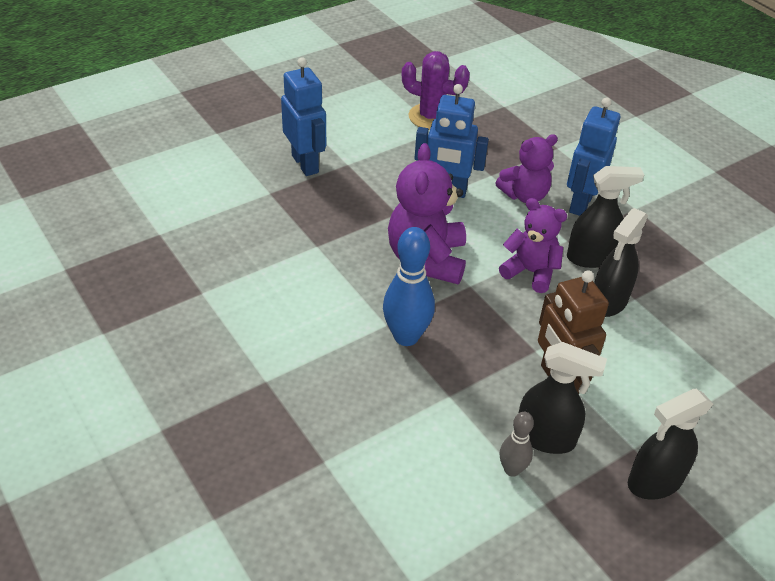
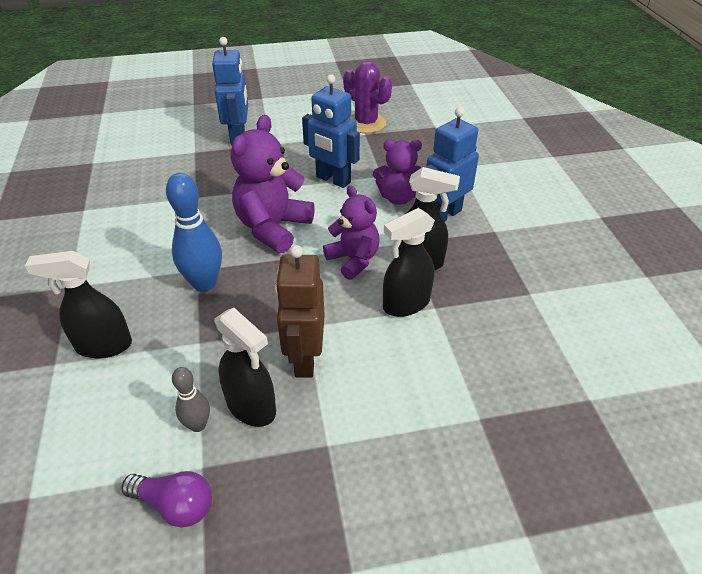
camera: 25 degrees right, 0 degrees up
(548, 541) = (175, 505): none -> purple light bulb
(654, 482) = (321, 485): black spray bottle -> black spray bottle (103, 345)

